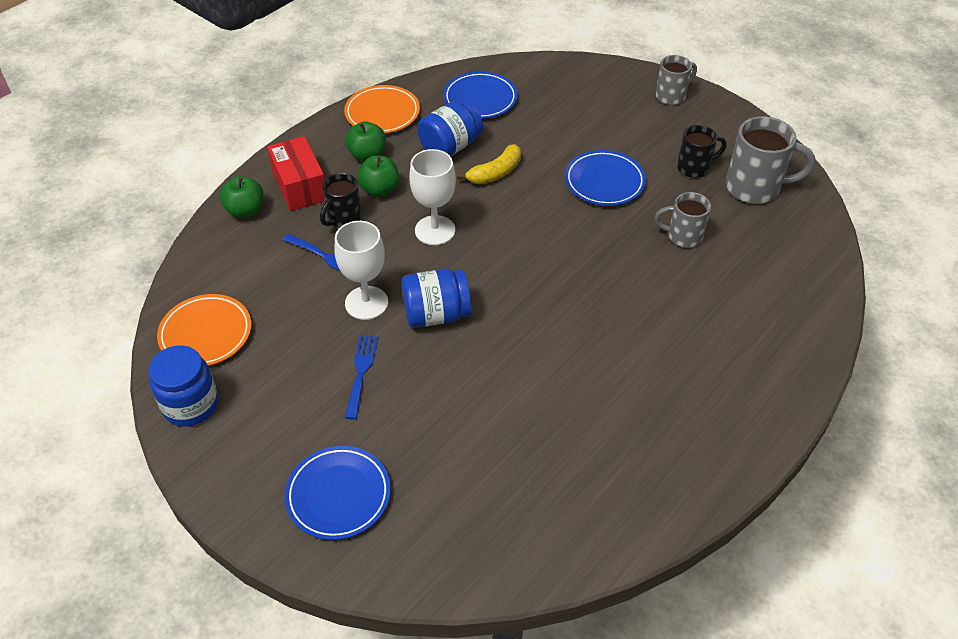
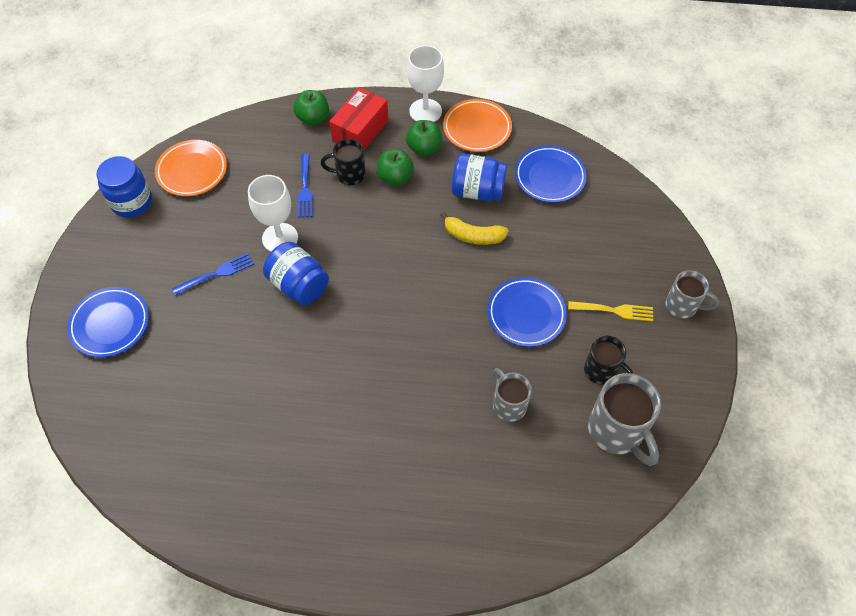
camera: 55 degrees right, 10 degrees up
(435, 230) = (380, 235): white goblet -> white goblet (425, 111)
(644, 132) = (614, 310): none -> yellow fork

